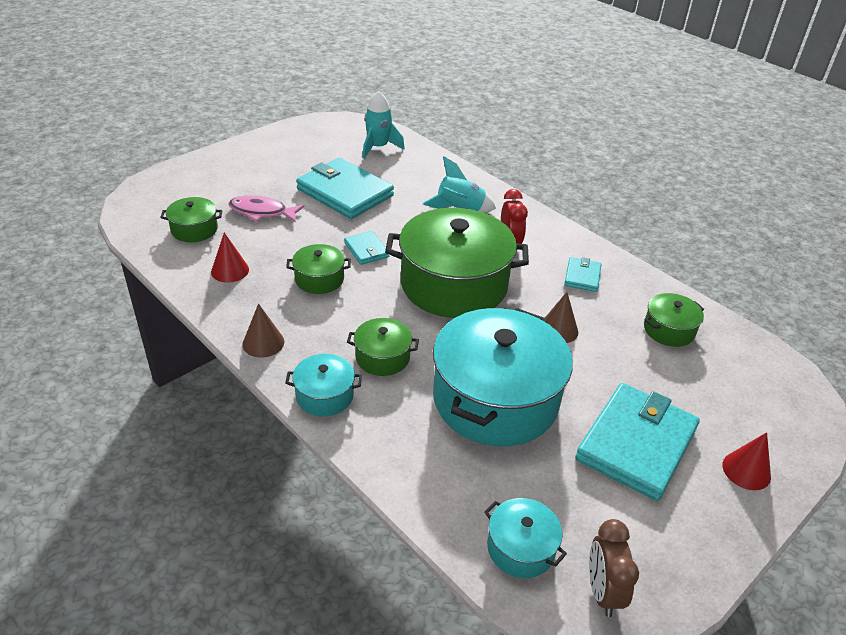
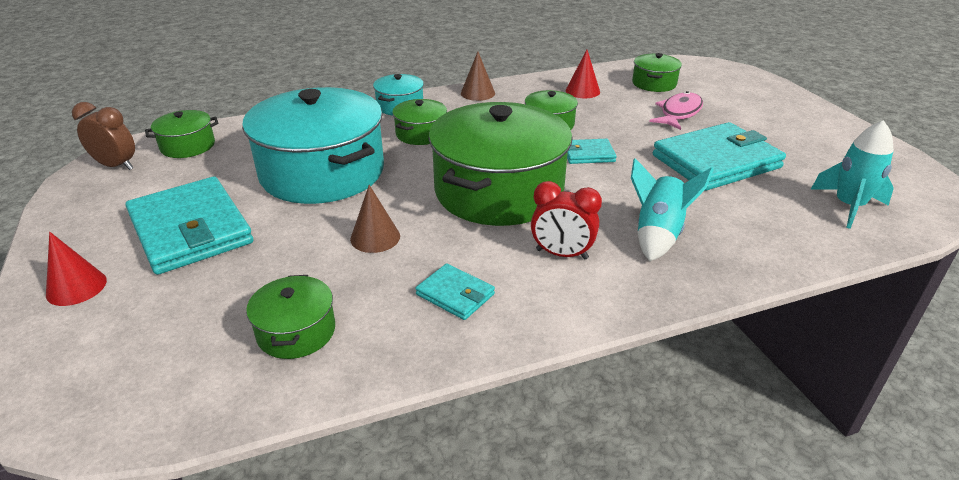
camera: 115 degrees right, 5 degrees down
(520, 548) = (188, 146): turquoise pot -> green pot

